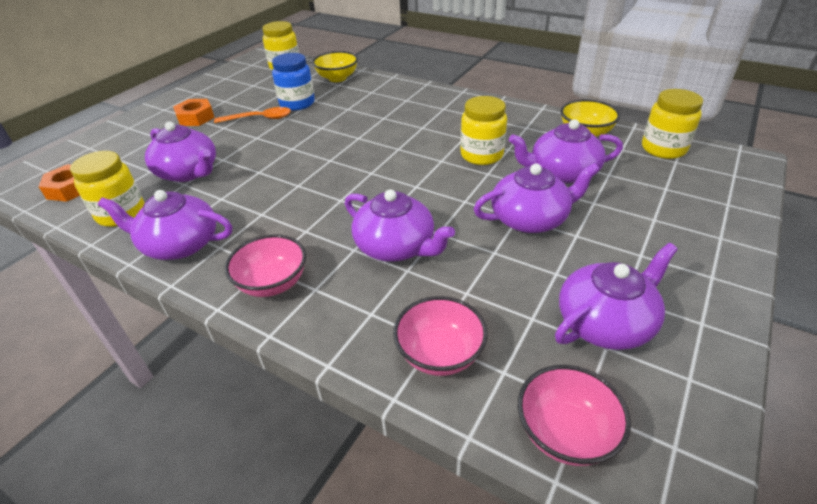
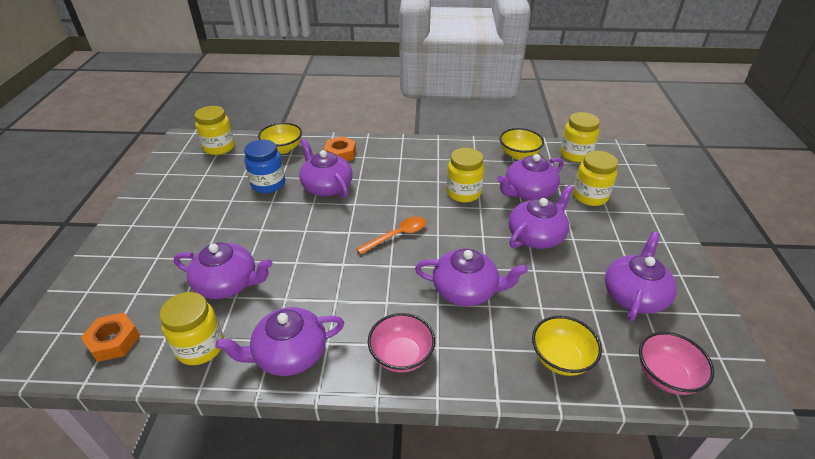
camera: 30 degrees left, 0 degrees up
(196, 117) = (177, 225): orange nut -> orange nut (340, 154)
(260, 119) = (246, 209): orange spoon -> orange spoon (397, 235)
(346, 117) = (326, 186): none -> purple teapot
(440, 354) = (561, 358): pink bowl -> yellow bowl
(642, 197) = (590, 196): none -> yellow jar

